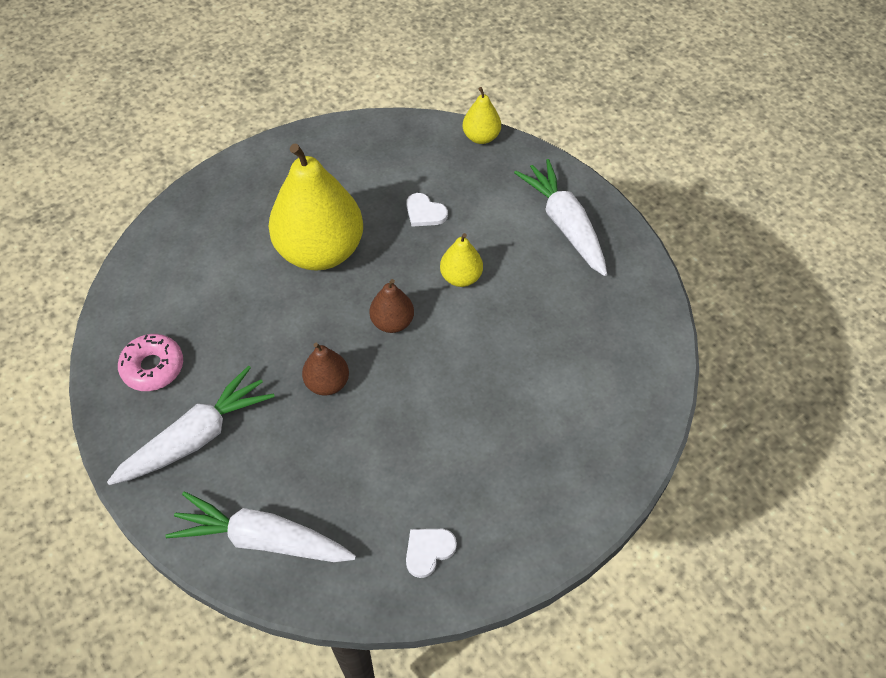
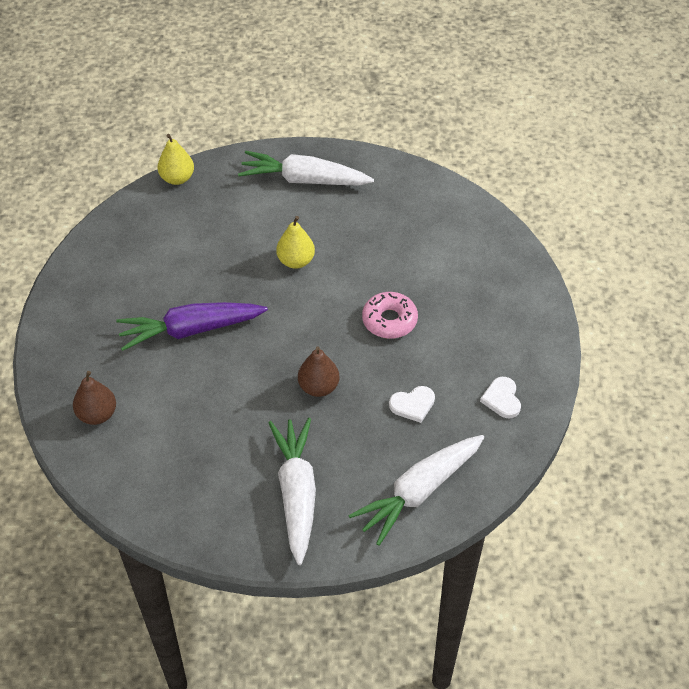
camera: 55 degrees left, 5 degrees down
(153, 367) = (204, 493): pink donut -> pink donut (389, 320)
(320, 251) = (191, 330): yellow pear -> purple carrot
(392, 322) = (299, 321): brown pear -> brown pear (97, 414)
(425, 212) = (216, 249): white heart -> white heart (413, 405)

